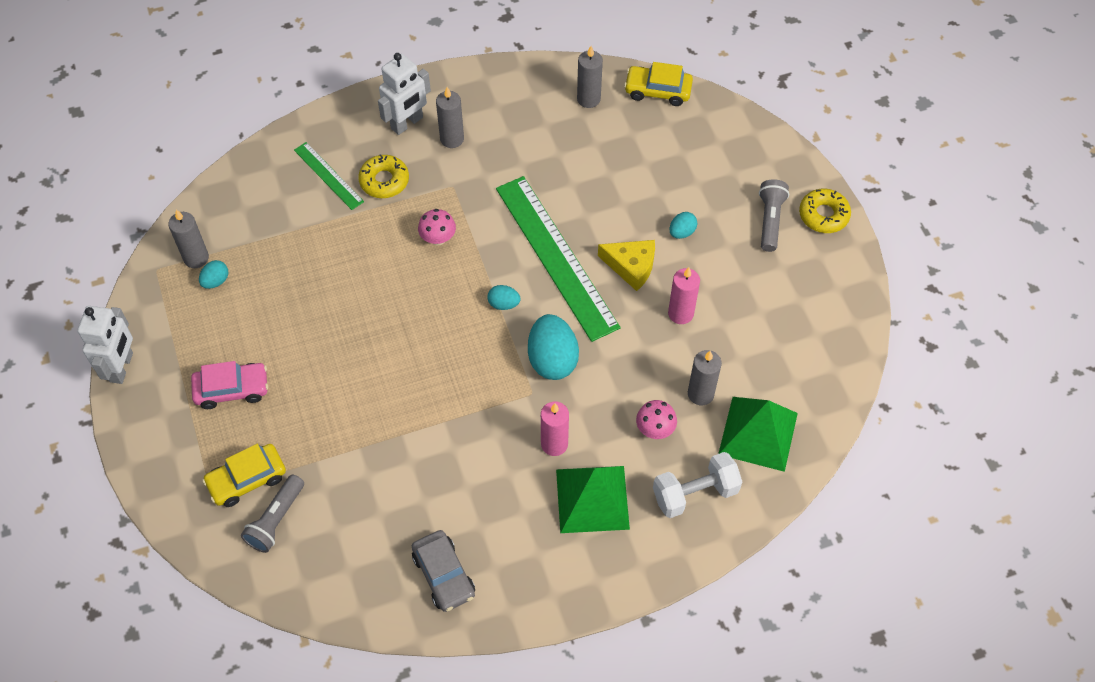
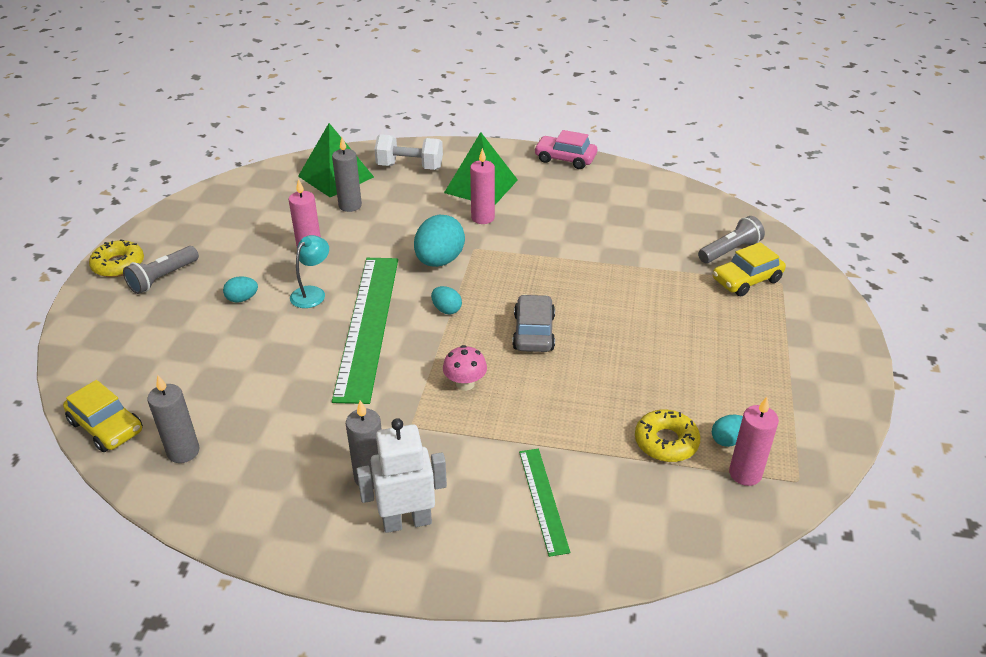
camera: 150 degrees left, 20 degrees down
(122, 367) = (855, 401): white robot -> none
(196, 258) = (745, 473): grey candle -> pink candle
(232, 389) = (740, 342): pink car -> pink car (565, 159)
(247, 479) = (746, 280): yellow car -> yellow car turned 150 degrees clockwise
(384, 181) = (481, 464): yellow donut -> yellow donut (666, 442)
(444, 575) = (614, 188): grey car -> grey car (533, 332)
(631, 266) = (312, 293): yellow cheese -> turquoise lamp
(655, 429) = (402, 201): pink mushroom -> none

